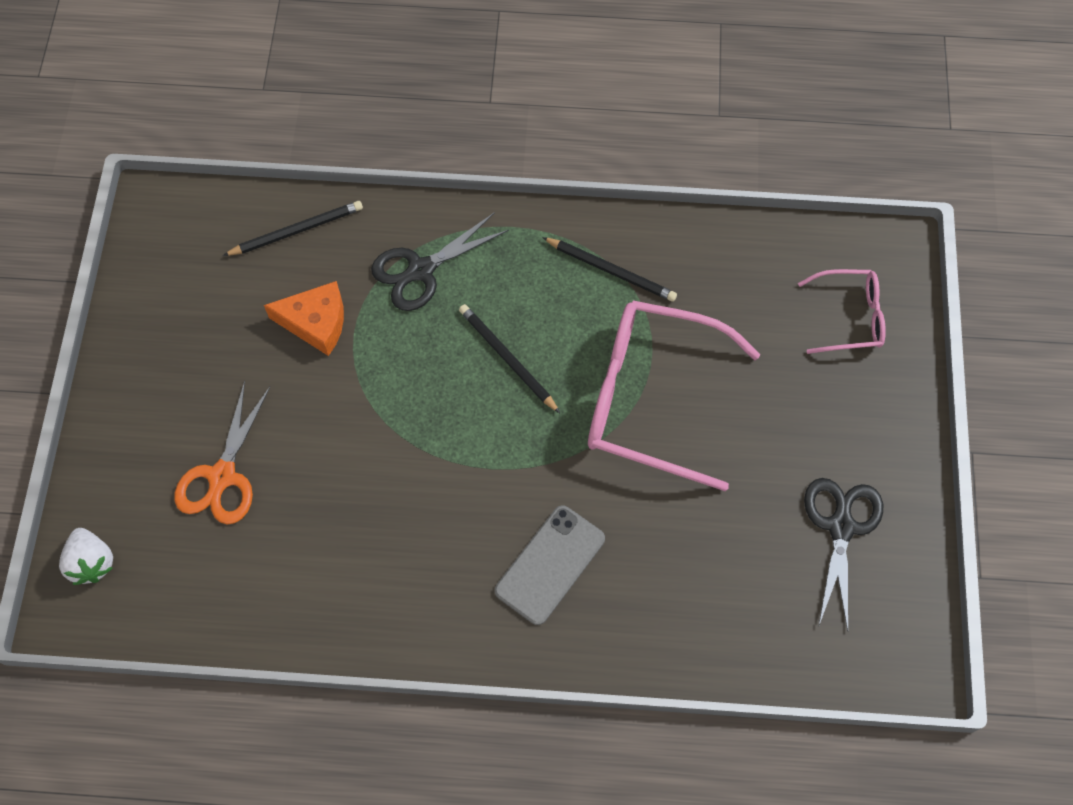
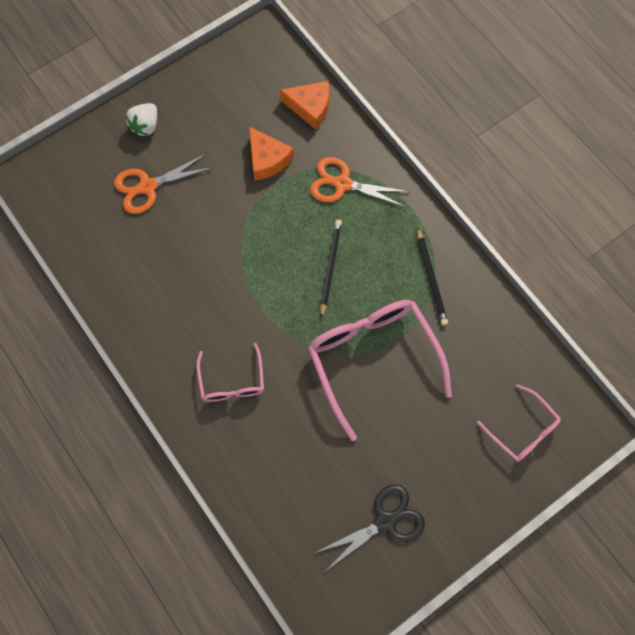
camera: 50 degrees right, 5 degrees up
(92, 562) = (57, 167): white strawberry -> white strawberry (146, 126)
(296, 231) = (310, 108): black pencil -> orange cheese
(421, 270) = (342, 184): black scissors -> orange scissors
(550, 564) = (232, 381): grey phone -> pink glasses

